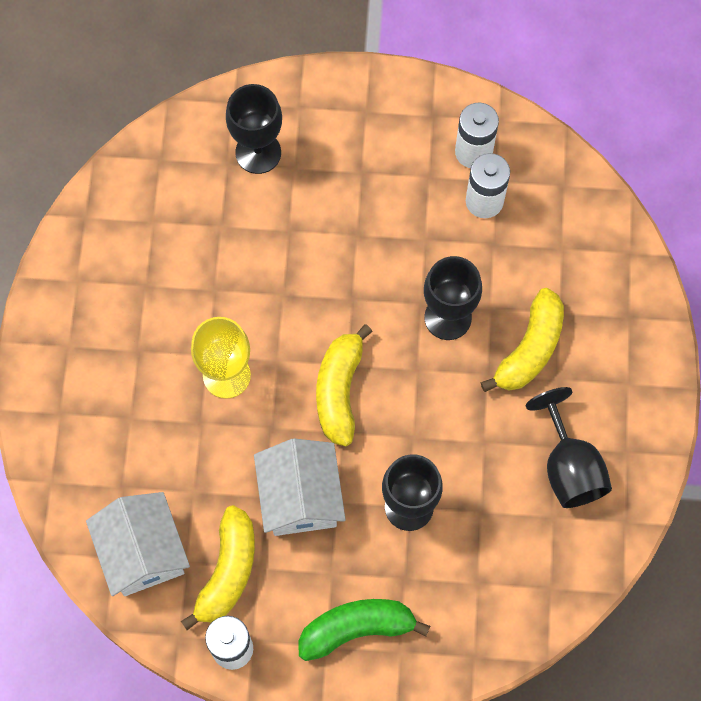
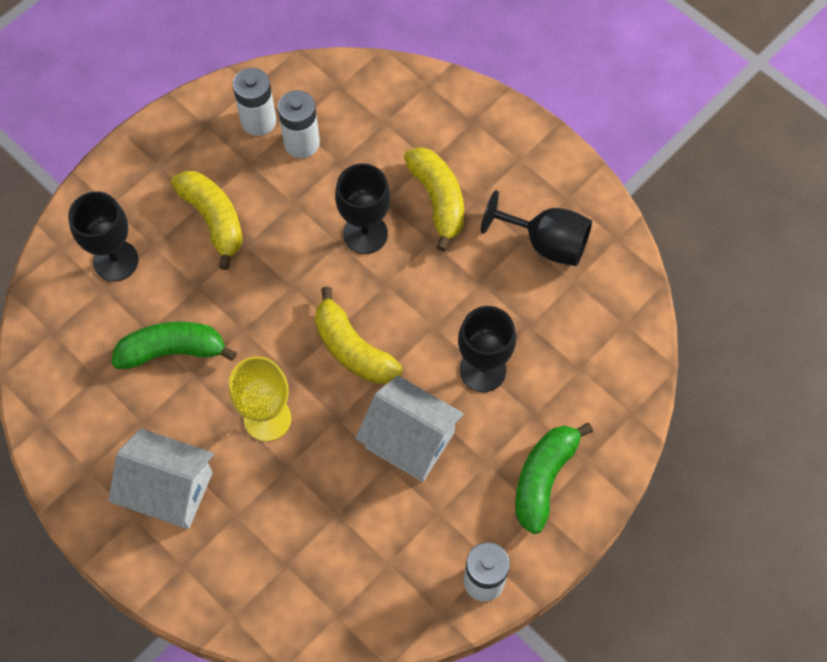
camera: 50 degrees left, 5 degrees down
(143, 552) = (351, 590): white house -> white house (169, 490)
(221, 259) = (173, 351): none -> green banana
(227, 571) = (421, 538): yellow banana -> yellow banana (214, 220)

